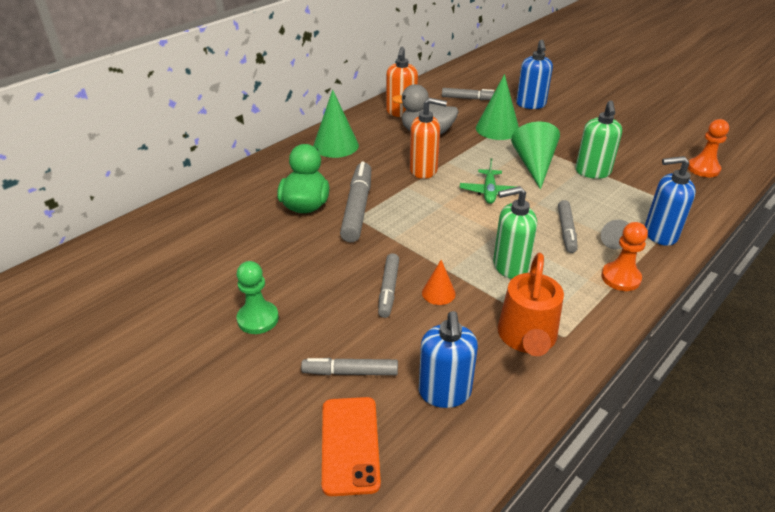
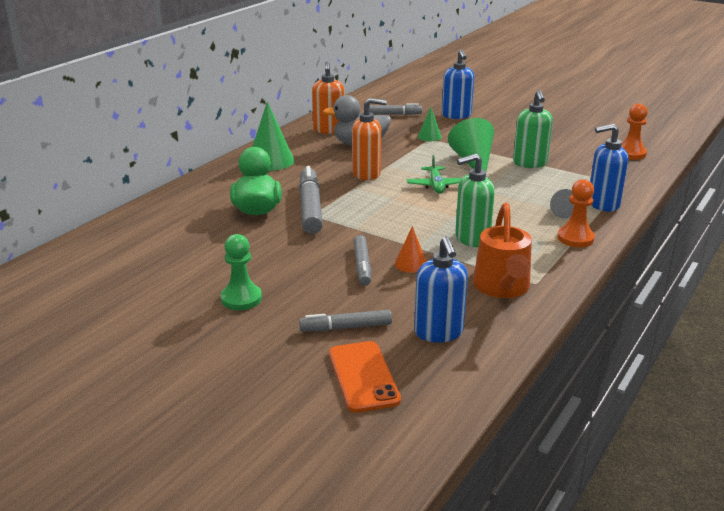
camera: 10 degrees left, 10 degrees down
(497, 129) = (429, 136): green cone -> green cone, size x0.55
(566, 231) = (517, 209): grey marker -> none

